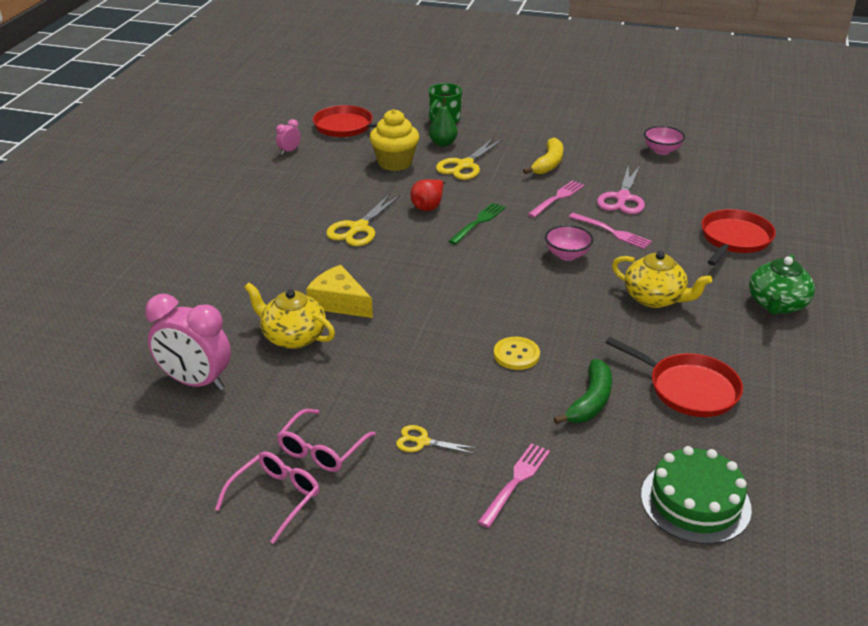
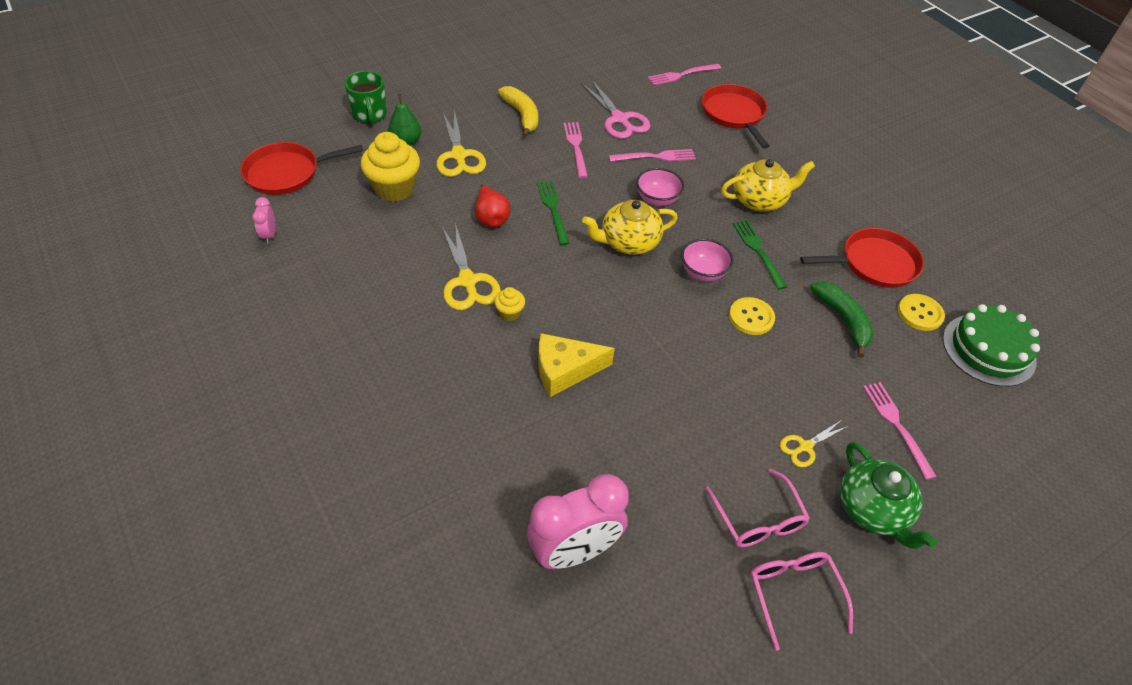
camera: 50 degrees left, 15 degrees up
(293, 337) = (581, 435): yellow teapot -> yellow teapot (628, 242)
(356, 257) = (510, 313): none -> yellow cupcake
(594, 324) = (758, 251): none -> green fork
(662, 150) = (583, 56): pink bowl -> pink bowl (703, 272)
(671, 440) = (920, 313): none -> yellow button
(730, 196) = (681, 75): none -> pink fork
(777, 304) = (826, 156): green teapot -> green teapot (873, 510)

